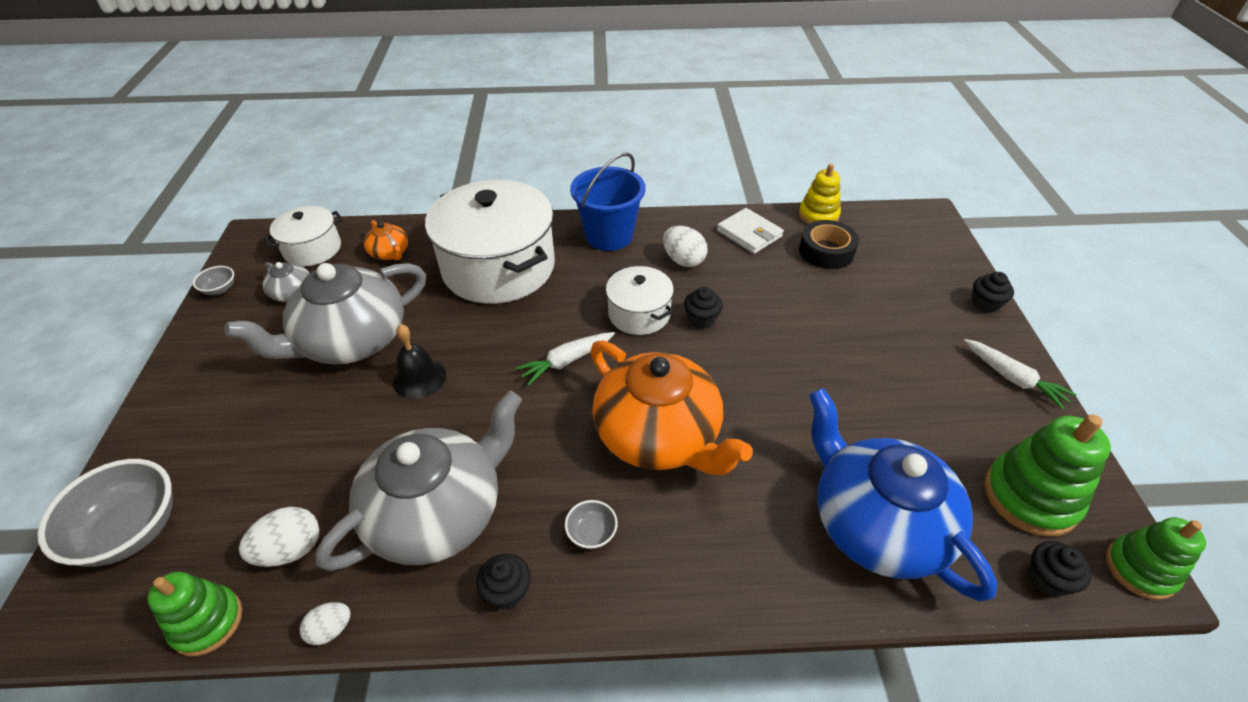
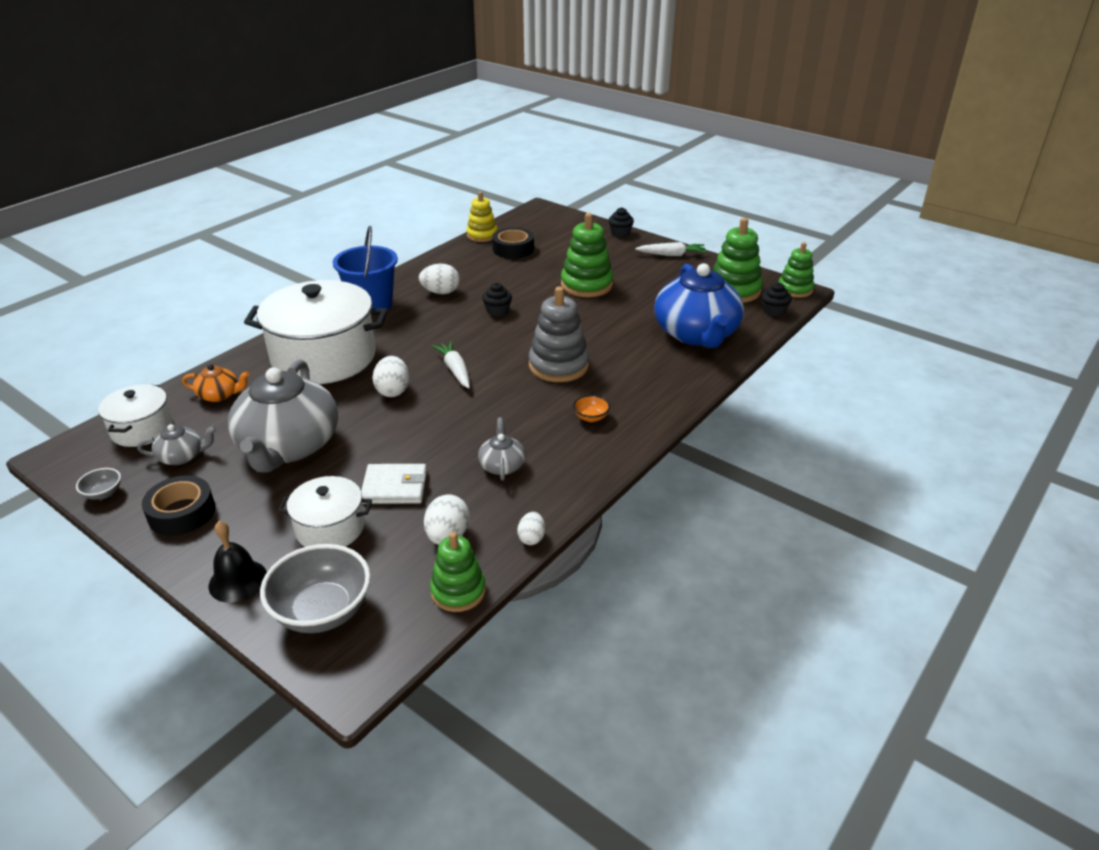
camera: 50 degrees left, 10 degrees down
(221, 346) = (182, 513): none -> black tape
(419, 378) = (377, 431): black bell -> black bell (238, 580)
(438, 513) = (502, 465): grey teapot -> grey teapot, size x0.44
(490, 344) = (393, 391): none -> white egg
(507, 591) = (590, 462): black cupcake -> none
(566, 361) = (455, 370): white carrot -> white carrot turned 150 degrees clockwise
(592, 533) = (591, 417): grey bowl -> orange bowl
(639, 314) = (458, 328): white pot -> white pot (330, 528)
(659, 435) = (558, 366): orange teapot -> grey stacking toy
(749, 234) = (457, 262): white wallet -> white wallet (394, 487)
(840, 350) = (586, 285): none -> green stacking toy
(876, 523) = (696, 334): blue teapot -> blue teapot turned 105 degrees counterclockwise

